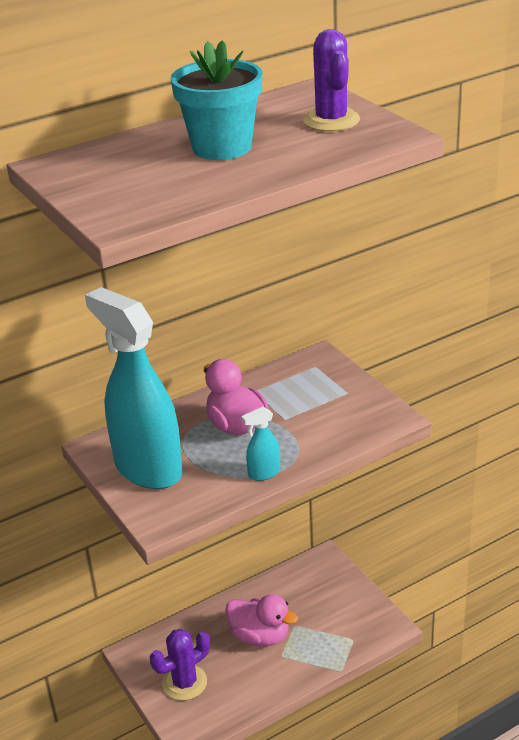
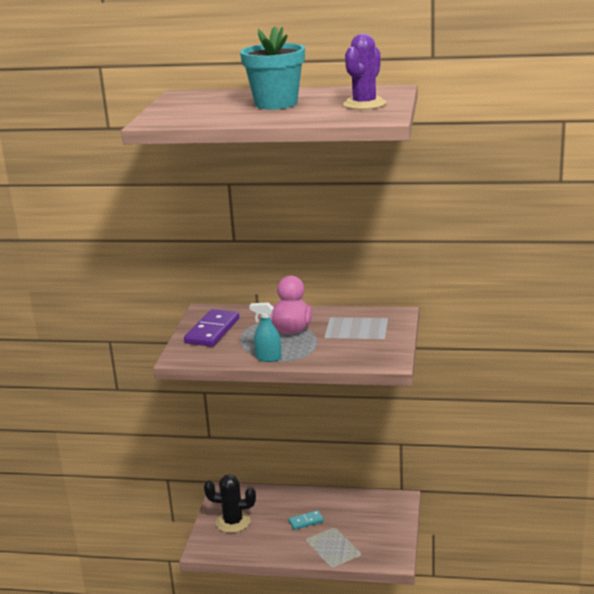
camera: 40 degrees right, 10 degrees down
(147, 468) = (212, 331): turquoise spray bottle -> purple domino
(184, 683) = (233, 522): purple cactus -> black cactus
(260, 636) = (306, 521): pink duck -> turquoise domino

